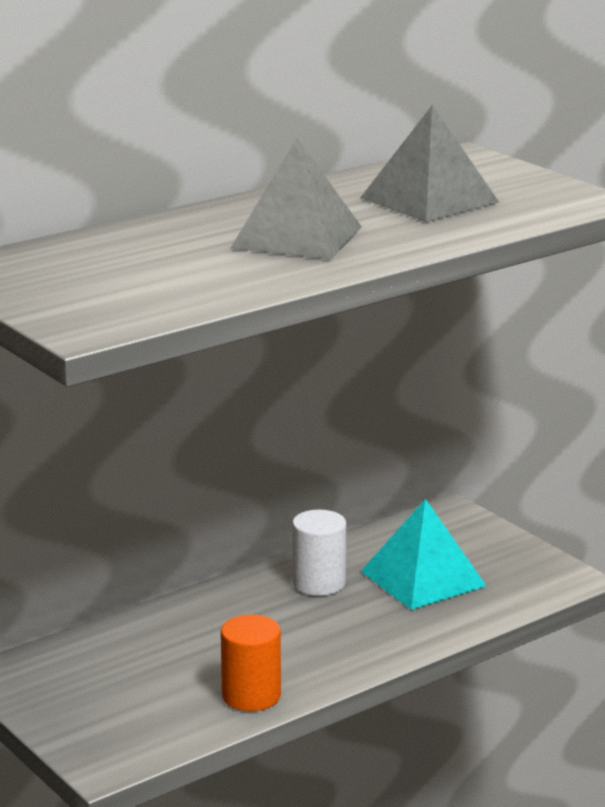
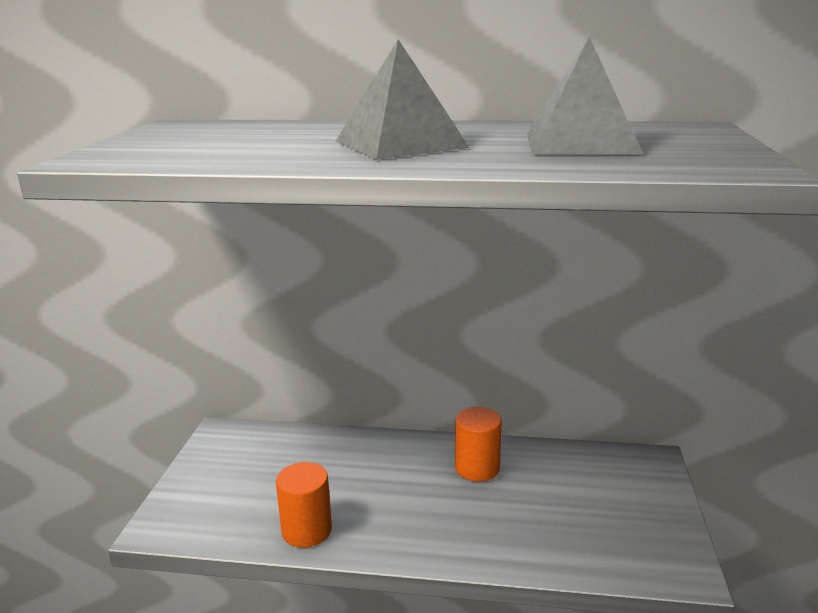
camera: 45 degrees right, 0 degrees up
(319, 583) = (477, 468): white cylinder -> orange cylinder
(423, 578) = (556, 503): turquoise pyramid -> none

